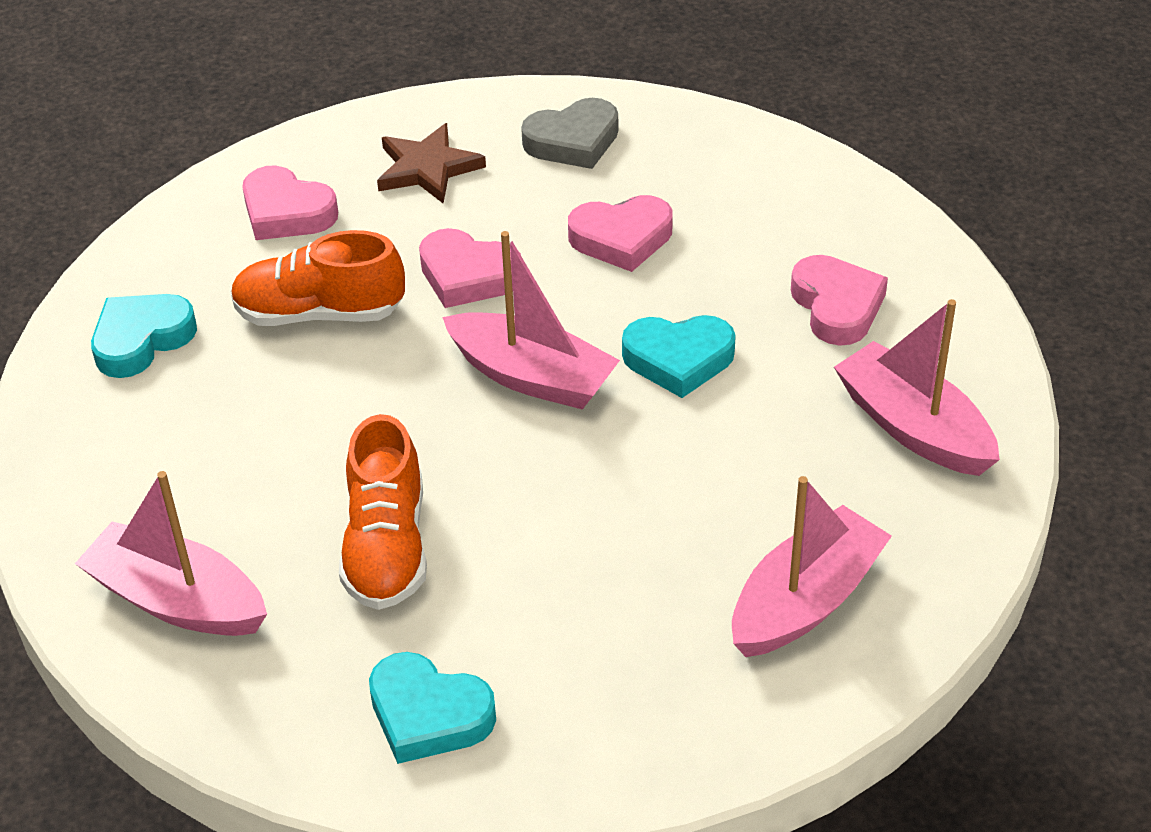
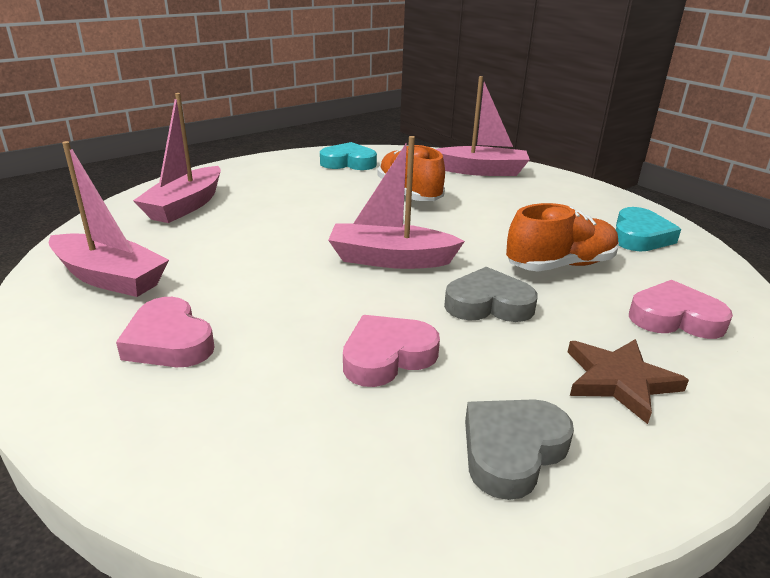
camera: 155 degrees right, 15 degrees down
(468, 275) = (488, 304): pink heart -> grey heart
(678, 359) = (294, 284): turquoise heart -> none

